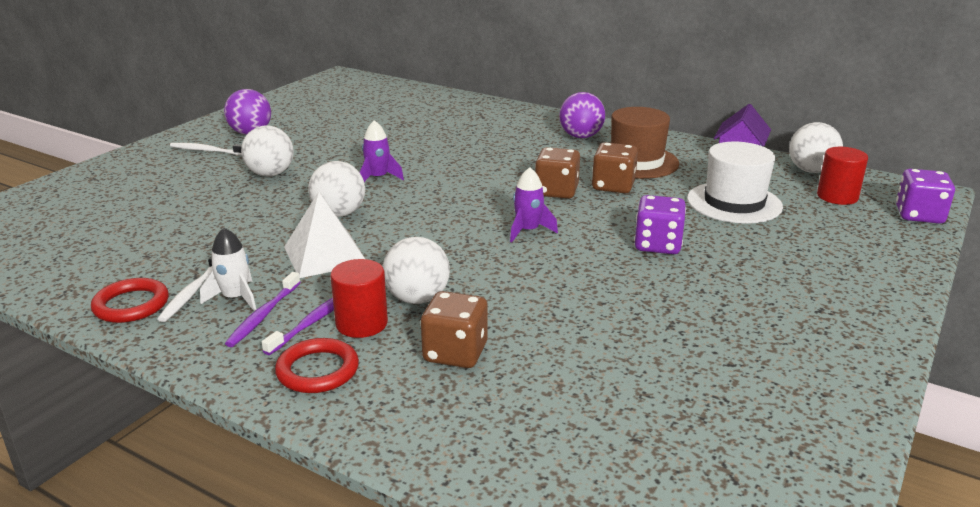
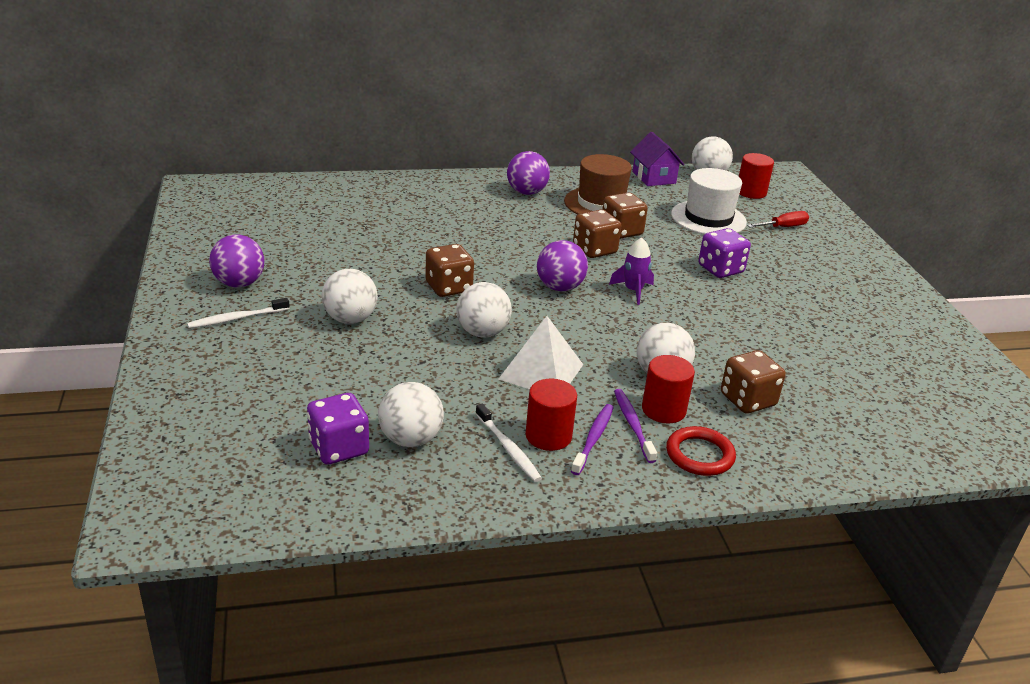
camera: 45 degrees left, 5 degrees up
(131, 305) = (485, 482): red ring -> none
(149, 257) = (410, 439): none -> white ball
(235, 298) = (548, 436): white rocket -> red cylinder
(263, 315) = (593, 438): purple toothbrush -> purple toothbrush turned 135 degrees counterclockwise
(378, 178) = (449, 287): purple rocket -> brown dice
(466, 207) = (560, 287): none -> purple ball
(816, 235) = (783, 227): none -> red screwdriver
(919, 215) = (806, 192): purple dice -> purple dice (339, 448)

